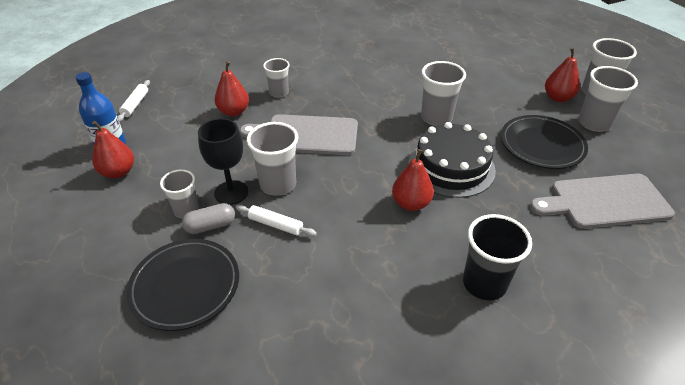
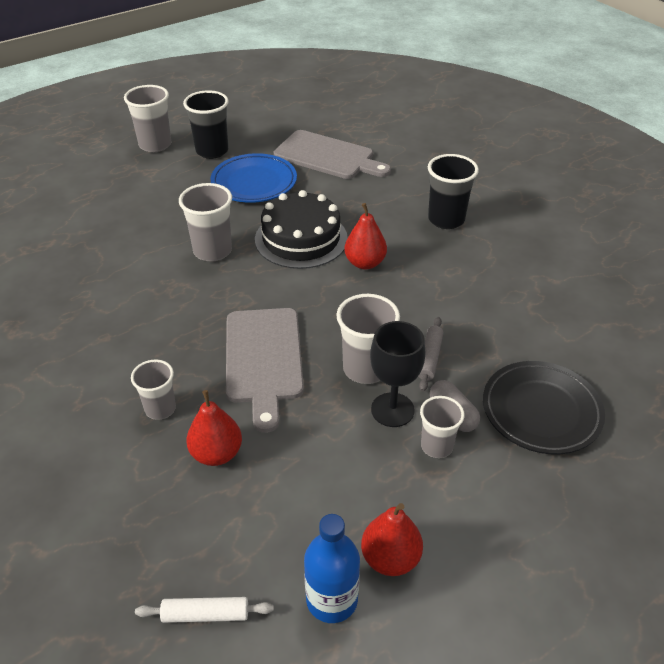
camera: 100 degrees left, 0 degrees up
(275, 225) = (430, 358): white rolling pin -> grey rolling pin
(541, 145) = (254, 183): black plate -> blue plate
(557, 98) = (166, 168): red pear -> none
(594, 123) = (212, 151): grey cup -> black cup
(605, 201) = (327, 156): grey cutting board -> grey cutting board turned 45 degrees counterclockwise

